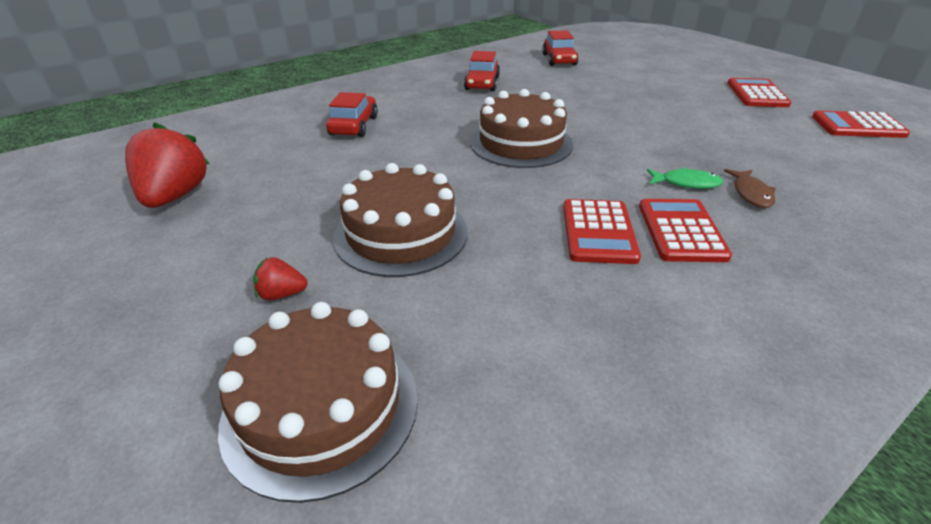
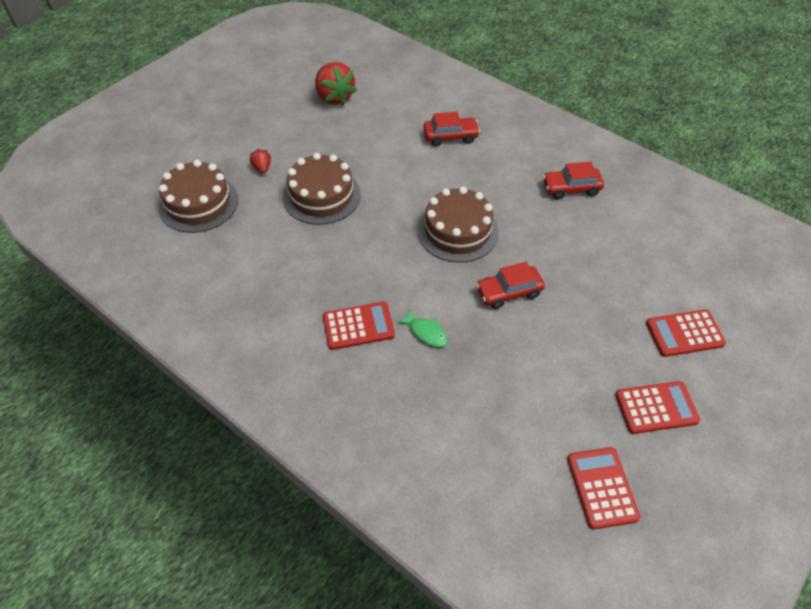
camera: 75 degrees right, 15 degrees up
(175, 196) = (334, 97): red strawberry -> red strawberry turned 75 degrees clockwise
(559, 60) = (671, 235): red car -> red car (509, 292)
(598, 232) = (346, 284): red calculator -> red calculator (684, 334)
(686, 183) = (426, 332): green fish -> green fish turned 45 degrees counterclockwise
(751, 194) = (422, 372): brown fish -> none

